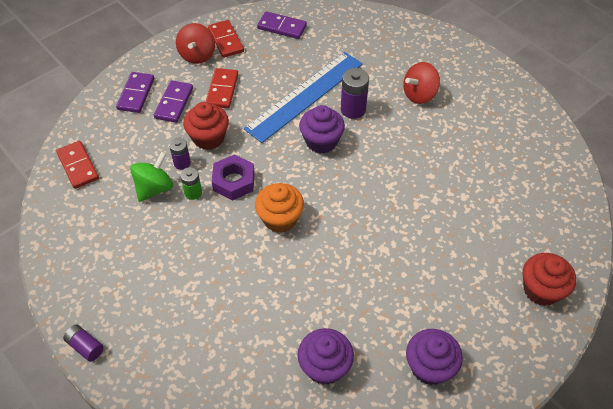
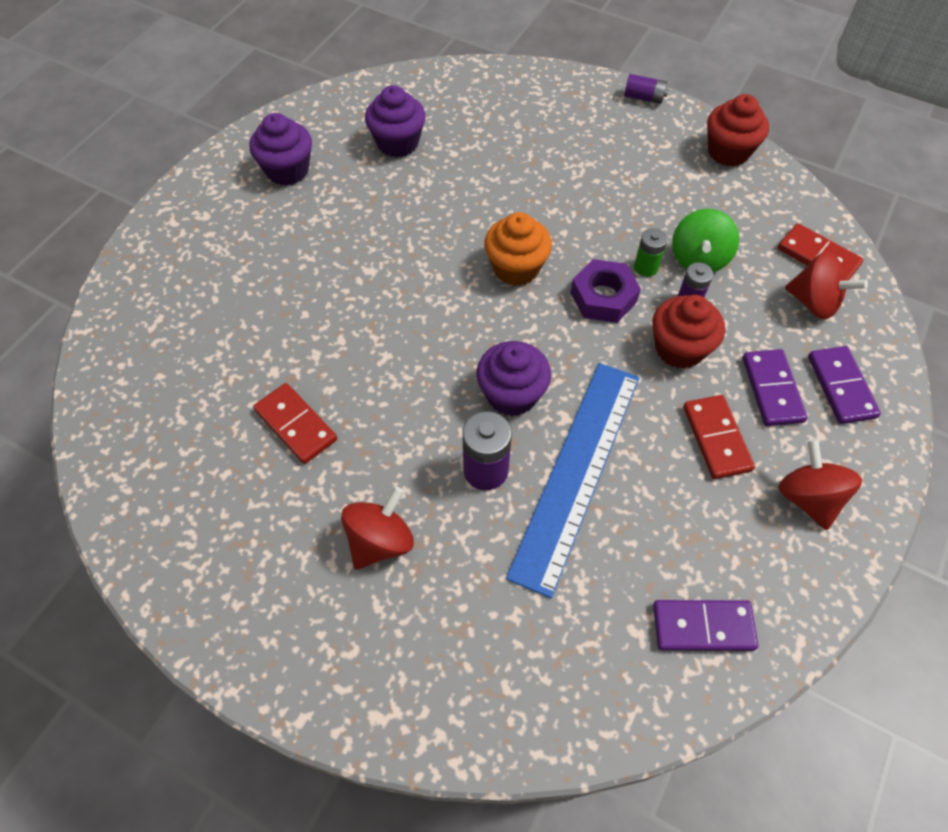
camera: 160 degrees right, 5 degrees up
(108, 140) = (814, 302): none -> red spinning top
(225, 40) = (784, 551): red domino -> red domino (296, 425)
(541, 290) = (161, 278): red cupcake -> red cupcake (728, 152)

